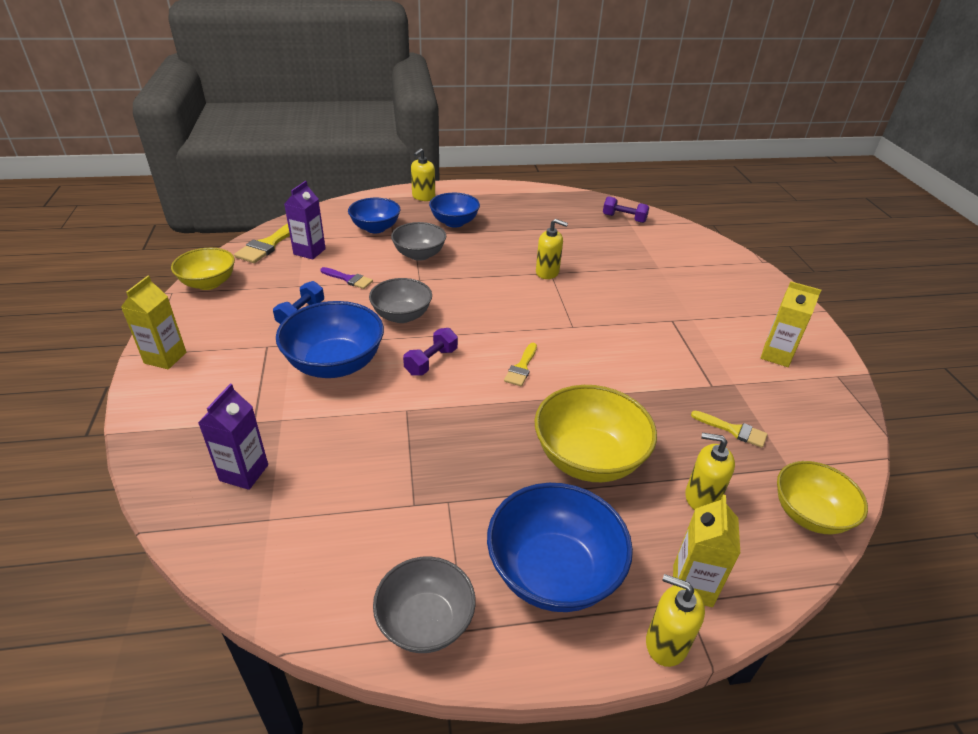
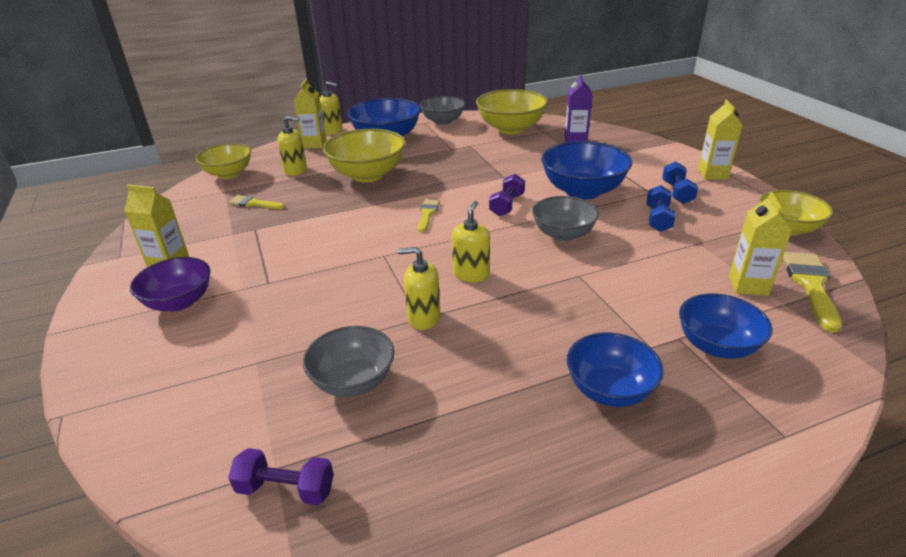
camera: 170 degrees right, 5 degrees down
(241, 340) = (677, 193): none -> blue dumbbell
(309, 251) = (748, 285): purple carton -> yellow carton
(313, 546) = (510, 128): none -> yellow bowl
(349, 279) = (656, 260): purple brush -> none
(419, 255) = (609, 310): grey bowl -> grey bowl (353, 381)
(423, 197) = (724, 455): yellow soap dispenser -> yellow soap dispenser (471, 274)
(739, 317) = (179, 302): none -> purple bowl

